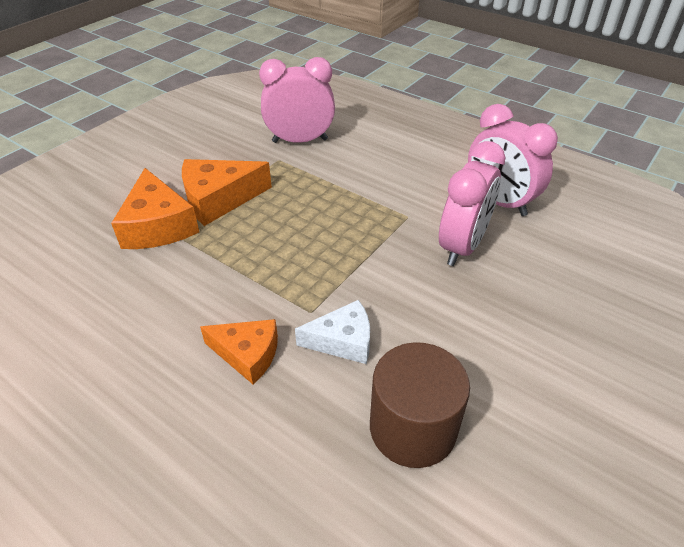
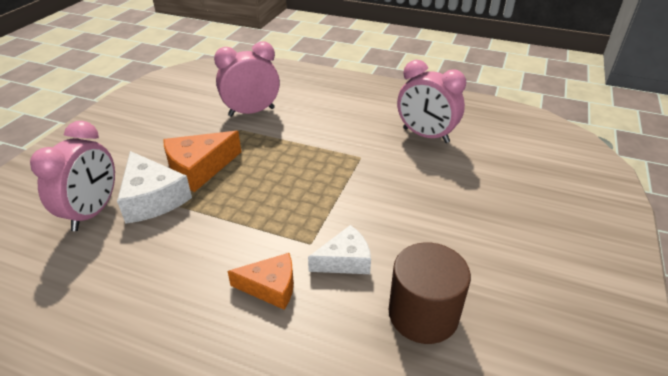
camera: 15 degrees left, 5 degrees down
(158, 225) = (152, 198): orange cheese -> white cheese
(462, 246) = (410, 172): pink clock -> pink clock (93, 212)

